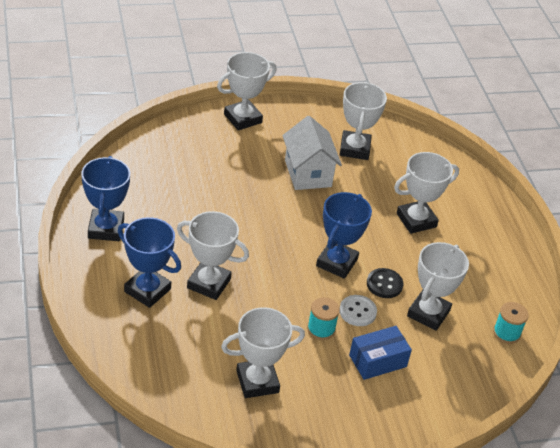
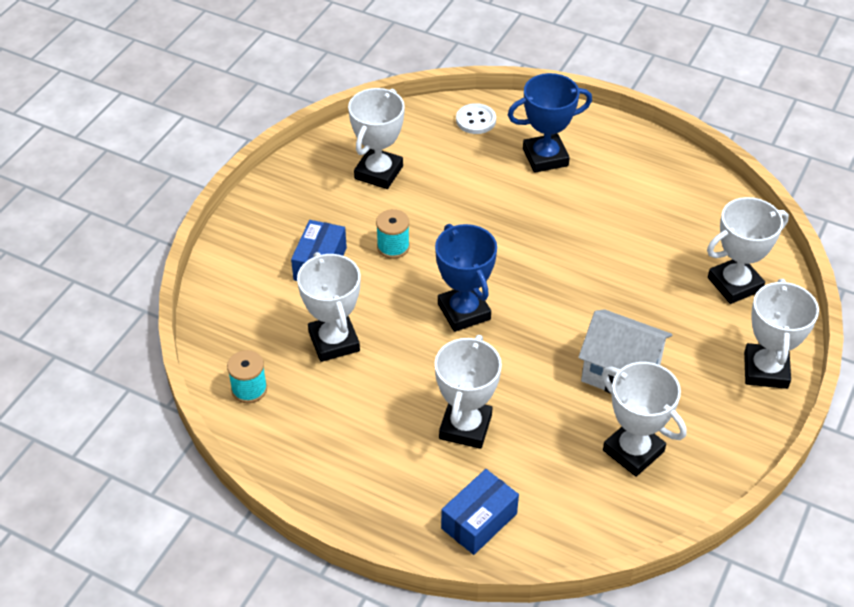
camera: 135 degrees right, 5 degrees up
(106, 229) = (650, 167): blue trophy -> none
(209, 283) = (518, 201): white trophy -> white trophy (734, 284)
(357, 312) = (388, 287): white button -> white button (476, 120)
(384, 284) = (401, 331): black button -> none
(463, 187) = (479, 521): none -> blue box

